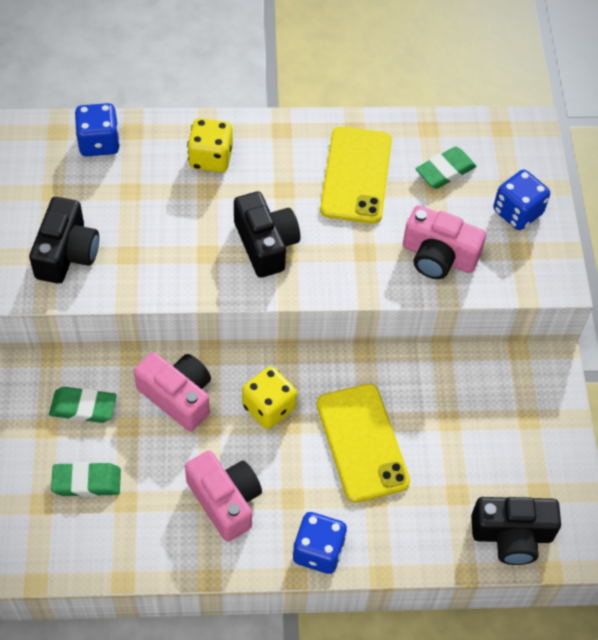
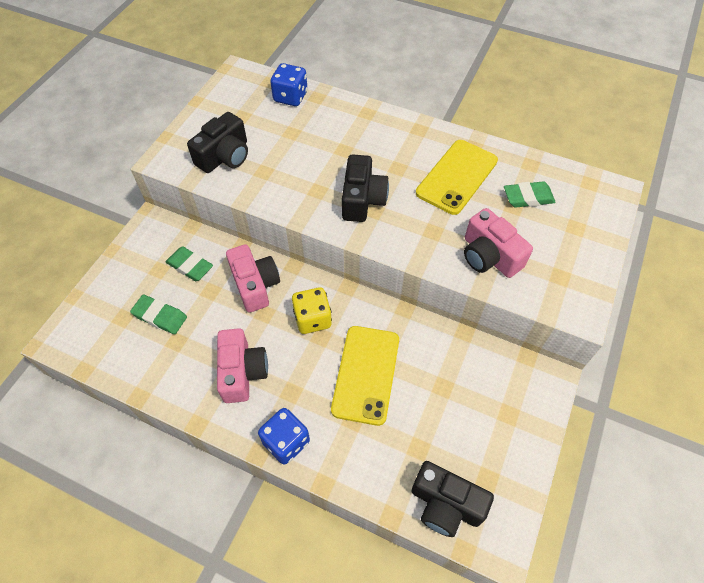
camera: 30 degrees right, 0 degrees up
(211, 158) = (358, 130): yellow dice -> none
(517, 212) = (572, 247): blue dice -> none

